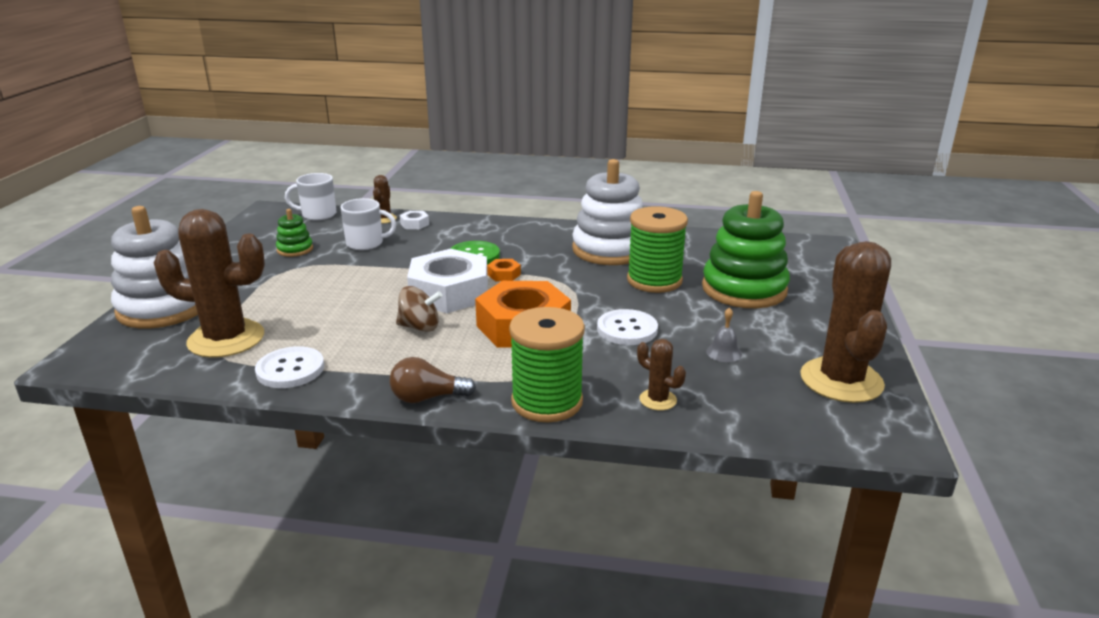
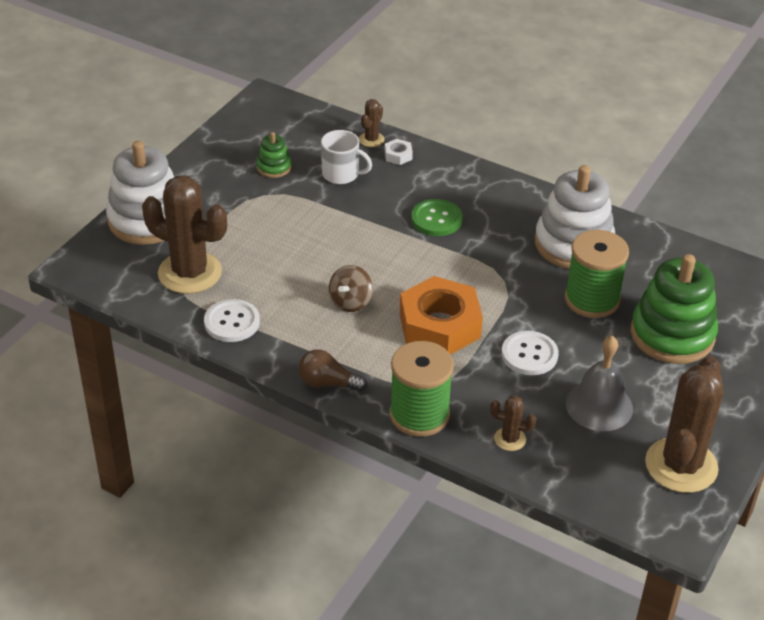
camera: 20 degrees right, 15 degrees up
(318, 214) = (309, 117): white mug -> none
(420, 327) = (350, 302): brown spinning top -> brown spinning top turned 90 degrees clockwise
(449, 292) = (393, 264): white nut -> none
(504, 274) = (453, 253): orange nut -> none
(658, 400) = (510, 439): brown cactus -> brown cactus turned 45 degrees counterclockwise
(724, 352) = (599, 406): grey bell -> grey bell, size x2.08

